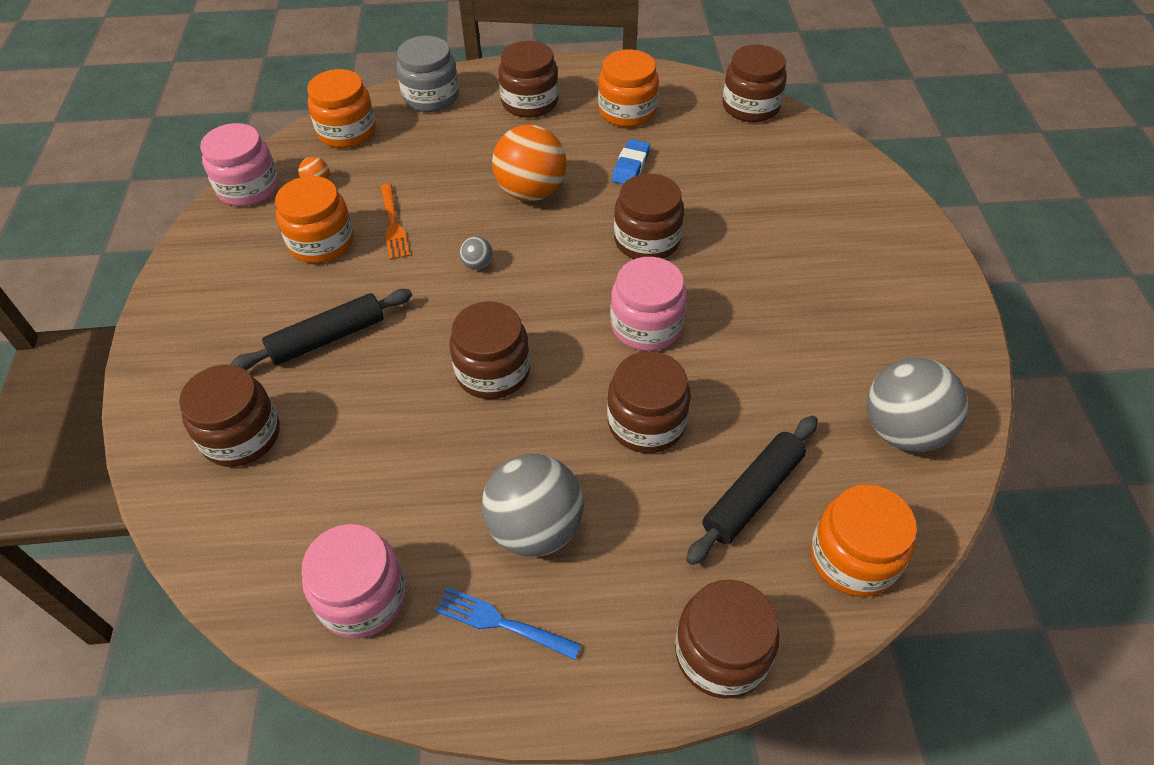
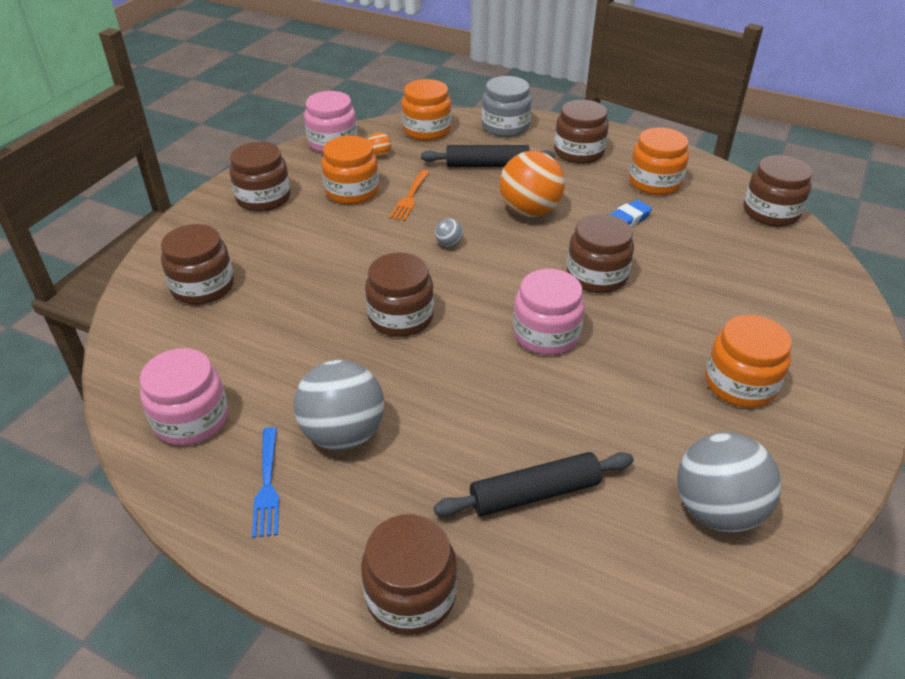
camera: 30 degrees right, 10 degrees down
(327, 338) = (306, 251): black rolling pin -> black rolling pin (487, 165)
(502, 623) = (267, 484): blue fork -> blue fork turned 150 degrees counterclockwise
(646, 422) = (489, 401): brown jar -> brown jar (263, 198)
(853, 558) = (585, 585): orange jar -> orange jar (740, 384)

